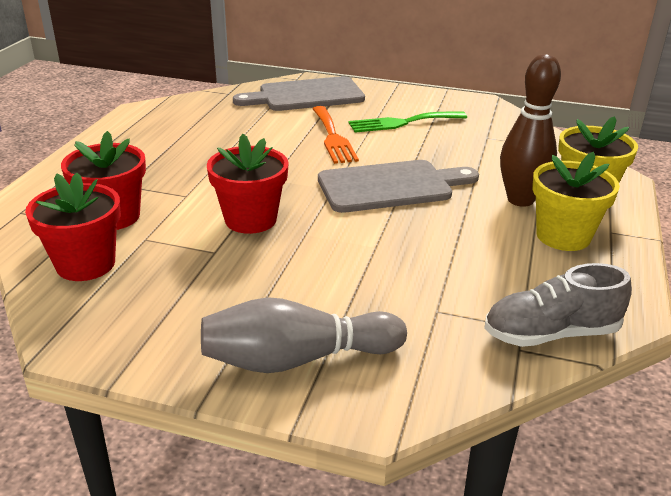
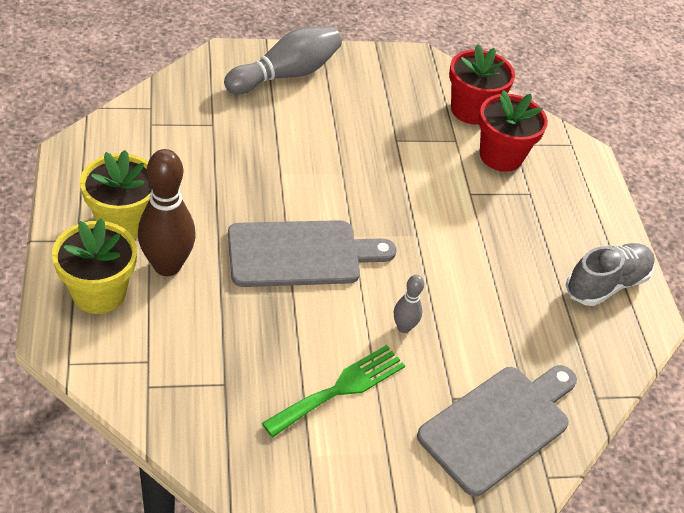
camera: 150 degrees right, 15 degrees up
(250, 219) = (395, 178): red flower pot -> none
(333, 137) = (403, 327): orange fork -> grey bowling pin
(390, 186) = (301, 254): grey cutting board -> grey cutting board turned 150 degrees counterclockwise
(550, 333) = (130, 123): grey shoe -> grey shoe (606, 284)

